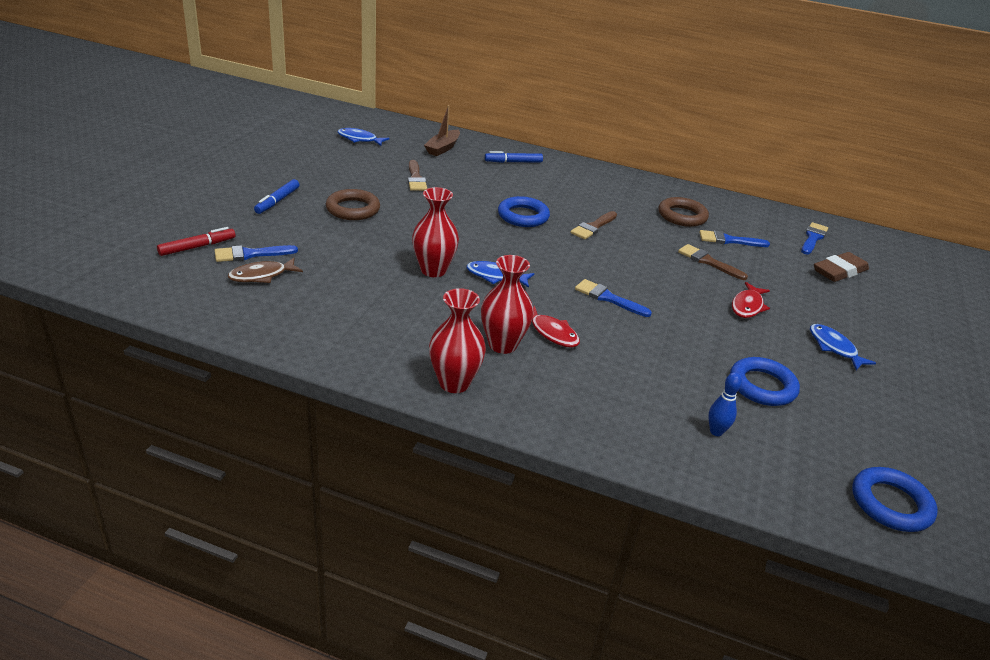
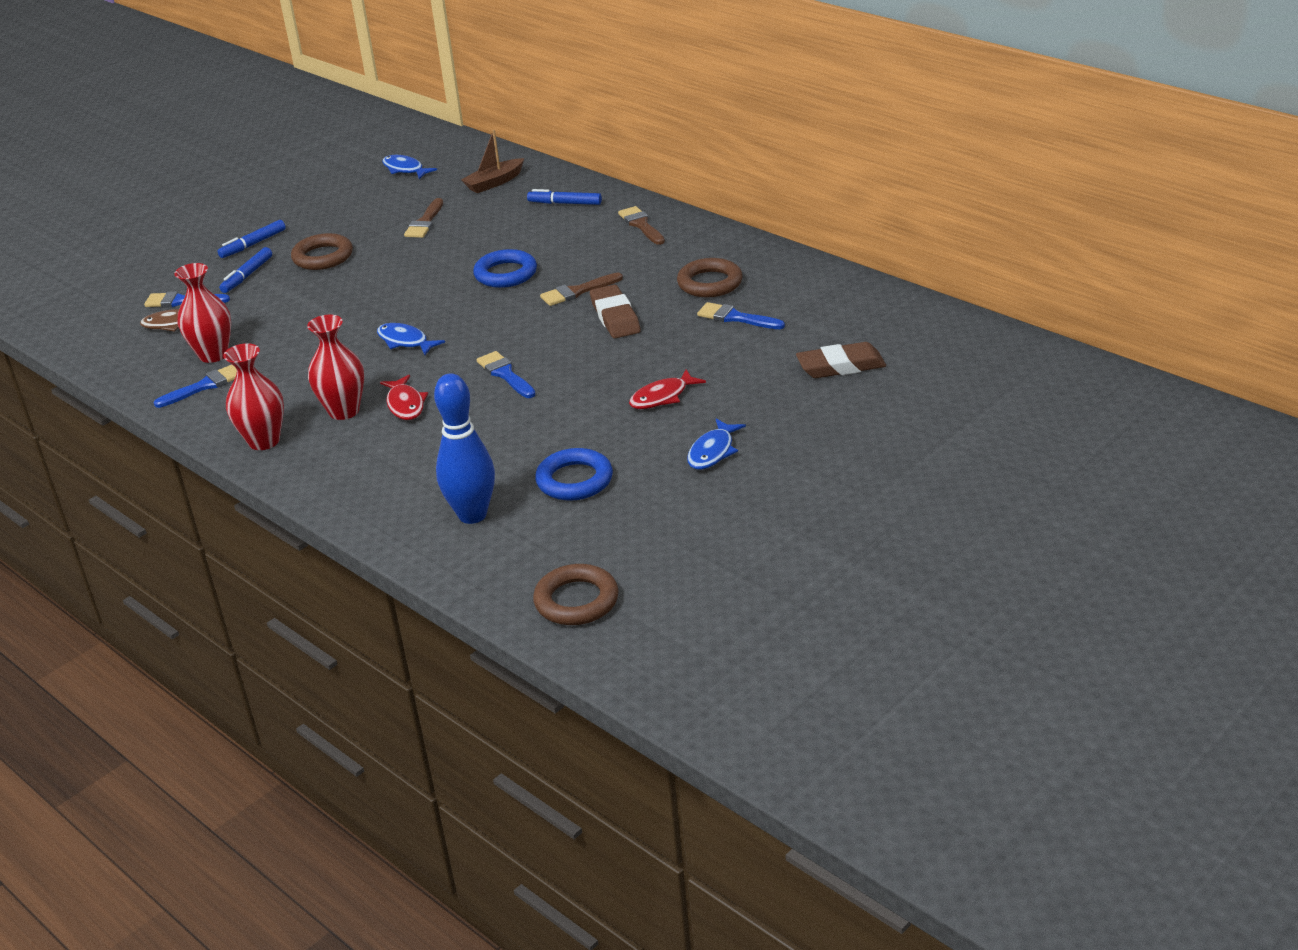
camera: 30 degrees right, 0 degrees up
(197, 247) = (140, 291): red marker -> none
(296, 228) = (247, 276): none -> blue marker
(433, 270) = (346, 330): red vase -> red vase (213, 355)
(643, 245) = (615, 317): none -> brown eraser
(708, 262) = (675, 342): brown brush -> brown brush (641, 225)
(716, 432) = (472, 515): blue bowling pin -> blue bowling pin, size x2.05
(813, 238) = (860, 321): blue brush -> blue brush (204, 386)
(834, 348) = (713, 452): blue fish -> blue fish turned 150 degrees counterclockwise
(890, 504) = (576, 601): blue ring -> brown ring

